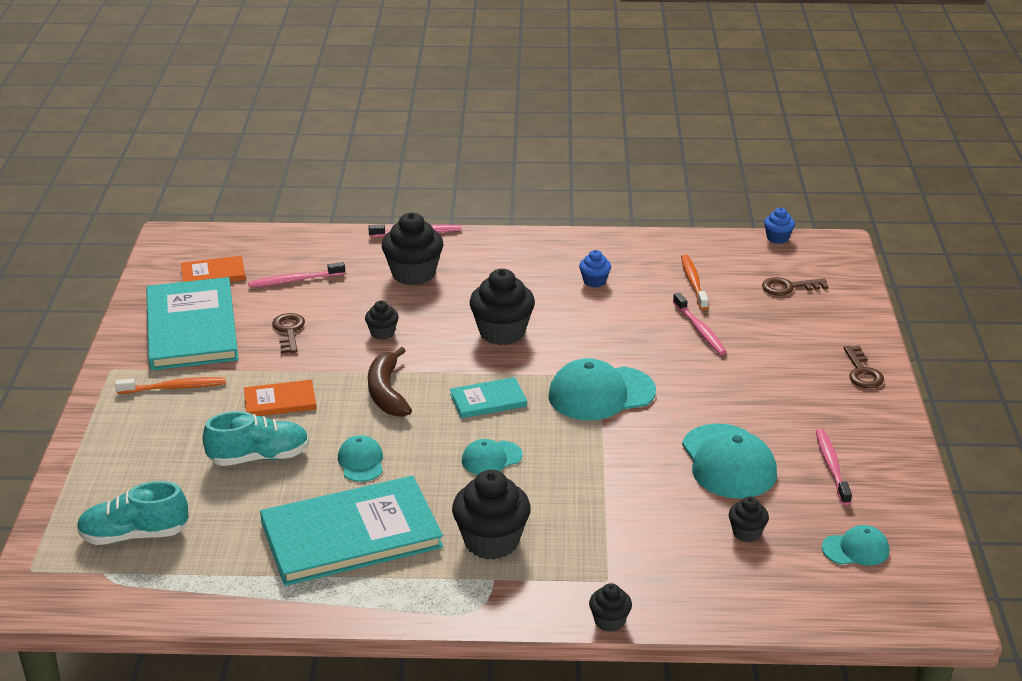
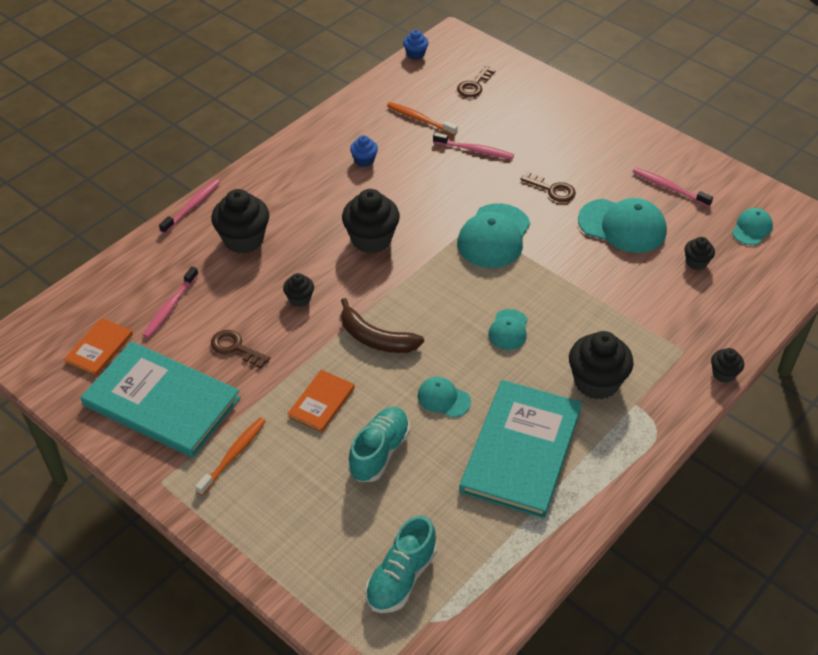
camera: 50 degrees left, 15 degrees up
(488, 400) = (442, 293): turquoise book -> none
(862, 372) = (593, 116): brown key -> brown key (552, 190)

